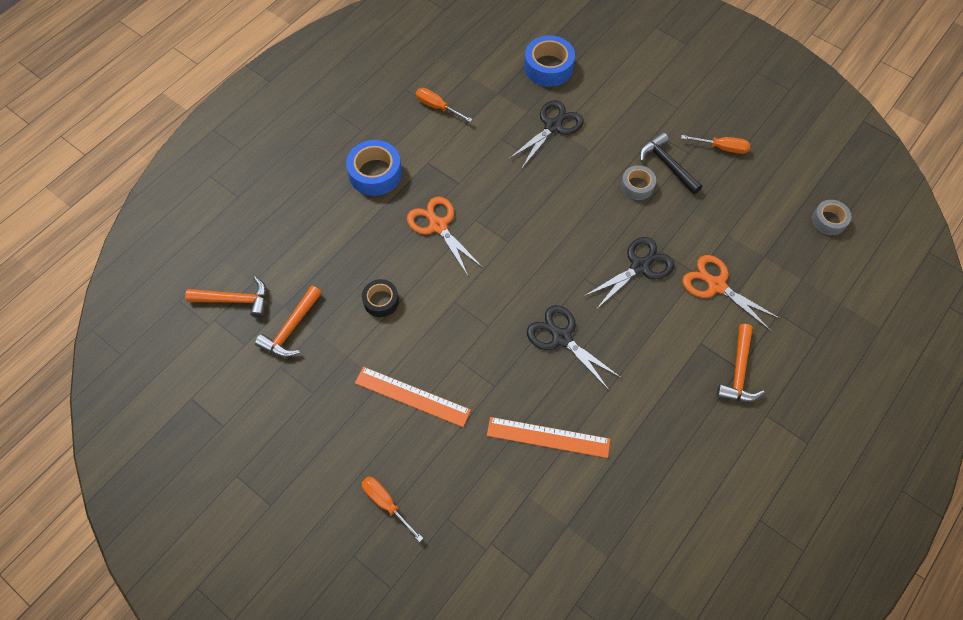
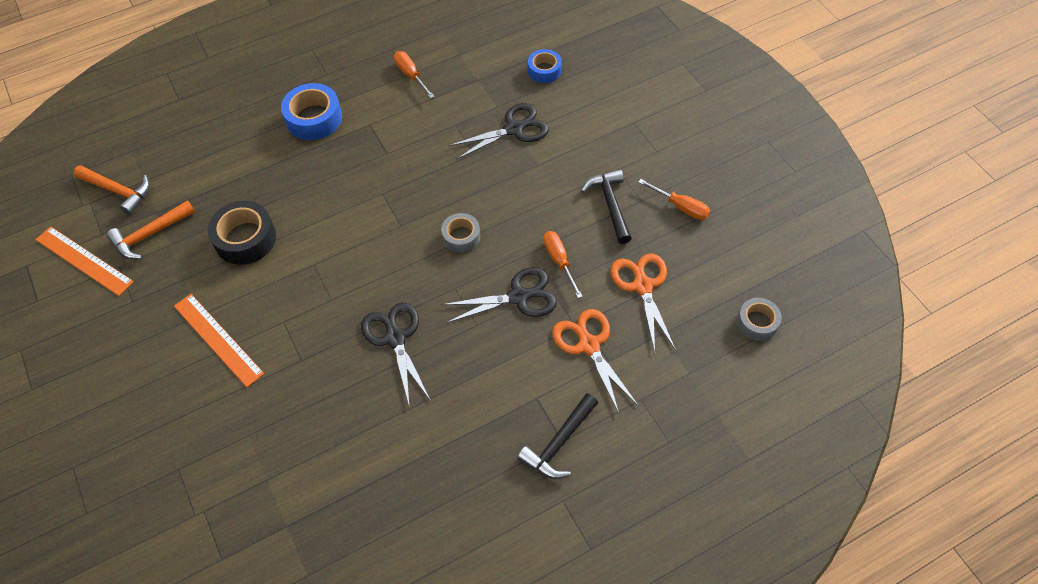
camera: 25 degrees right, 5 degrees down
(381, 301) = (245, 239): black tape -> black tape, size x1.61
(386, 503) = (131, 430): orange screwdriver -> orange screwdriver (559, 261)
(438, 226) = (342, 187): orange scissors -> orange scissors (642, 286)
(548, 67) = (544, 70): blue tape -> blue tape, size x0.62
(548, 437) = (322, 430): orange ruler -> orange ruler (84, 260)
(637, 186) = (565, 215): grey tape -> grey tape (461, 236)
(738, 372) = (559, 443): orange hammer -> black hammer

